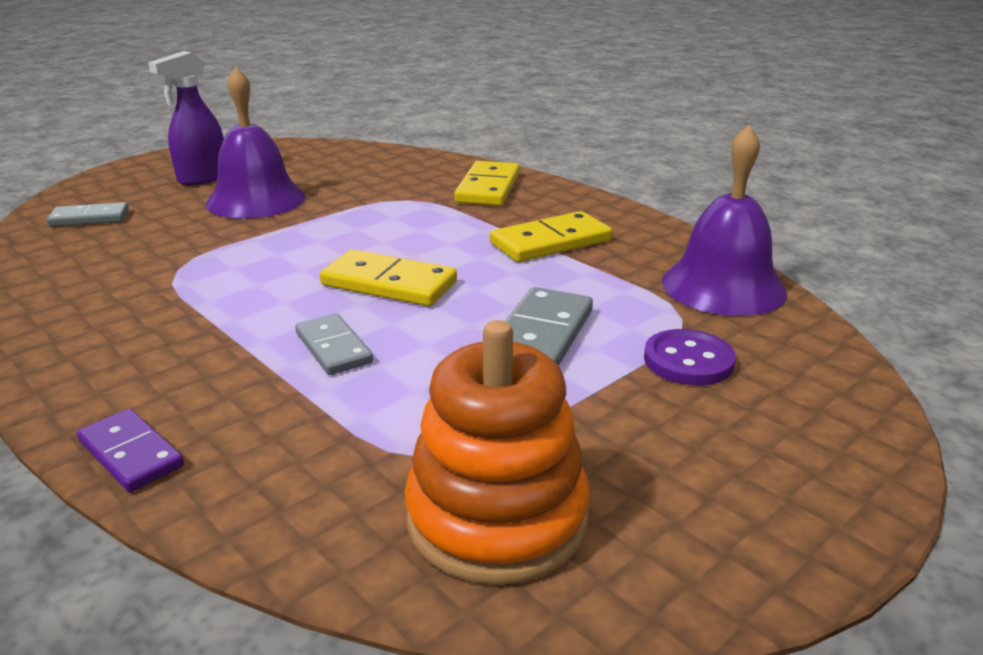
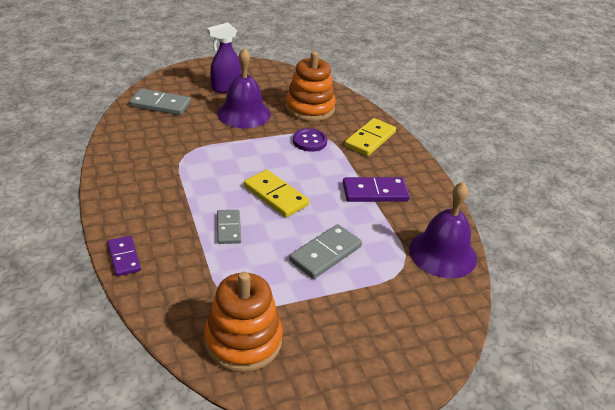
camera: 20 degrees right, 10 degrees up
(89, 218) = (160, 104): grey domino -> grey domino, size x1.51
(364, 174) = (310, 108): none -> orange stacking toy
(550, 242) = (375, 192): yellow domino -> purple domino
(688, 361) = (384, 293): purple button -> purple button (309, 141)

